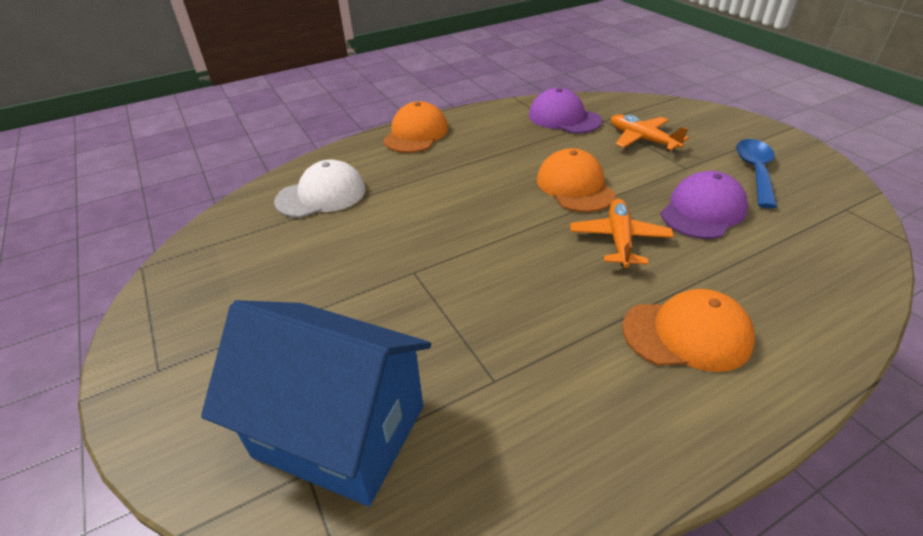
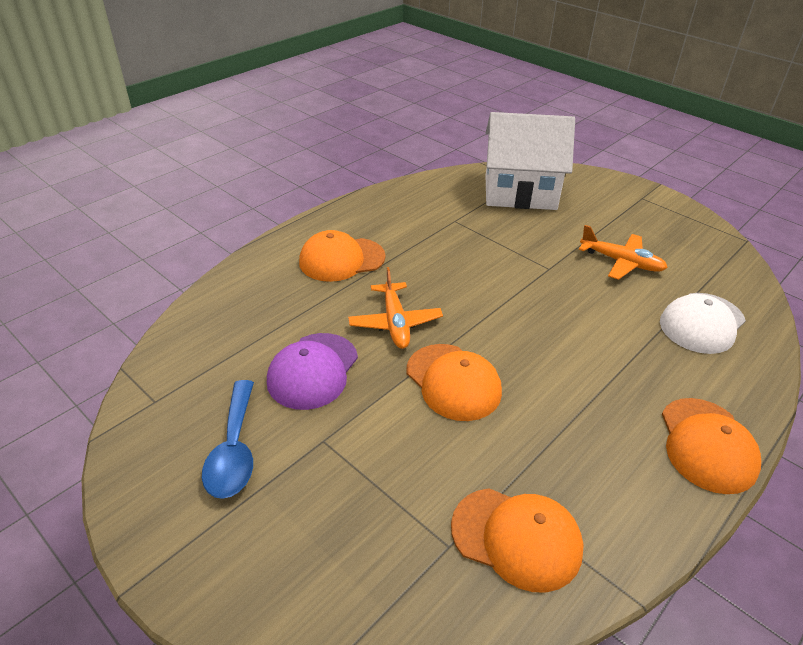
camera: 160 degrees right, 0 degrees up
(340, 431) = (520, 192): blue house -> white house
(564, 118) = (516, 538): purple cap -> orange cap
(642, 139) = (382, 497): orange plane -> orange plane (622, 262)

